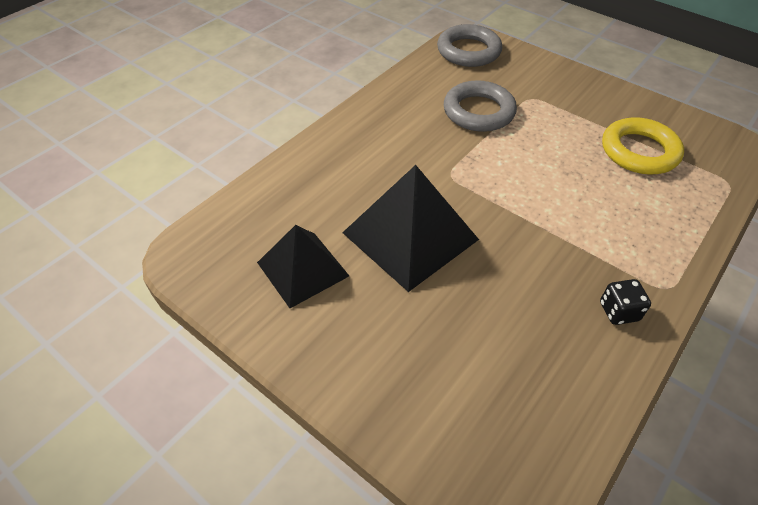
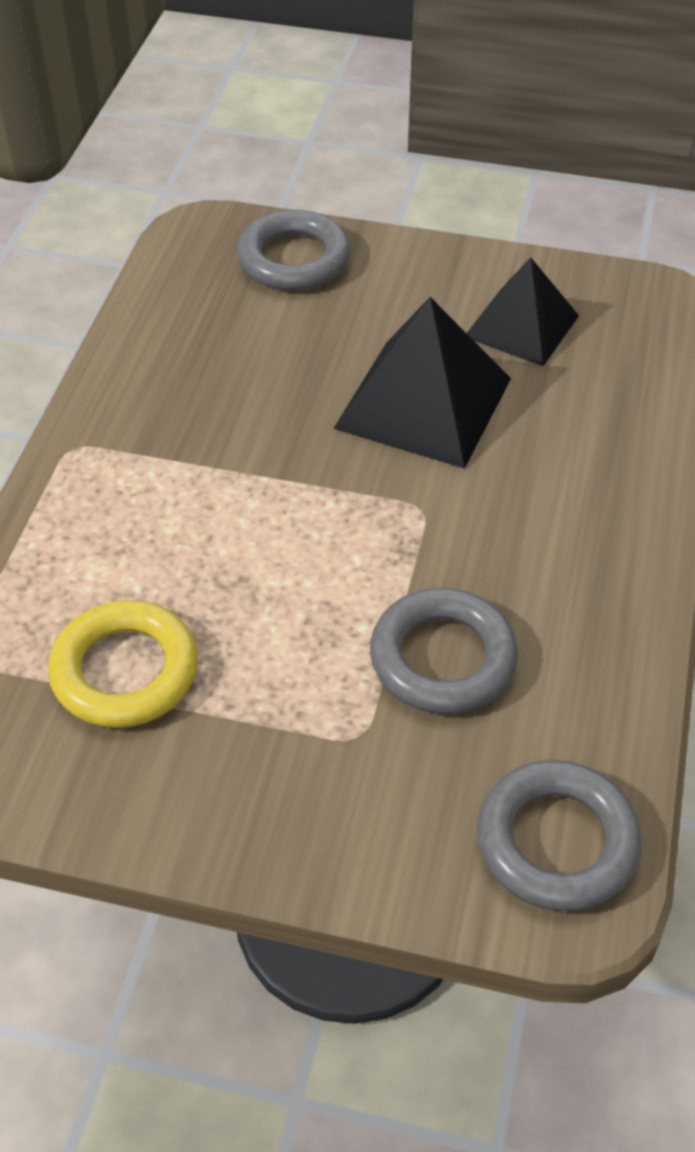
camera: 155 degrees right, 0 degrees up
(440, 414) = (294, 259): none -> grey ring
(618, 311) = (133, 401): black dice -> none

